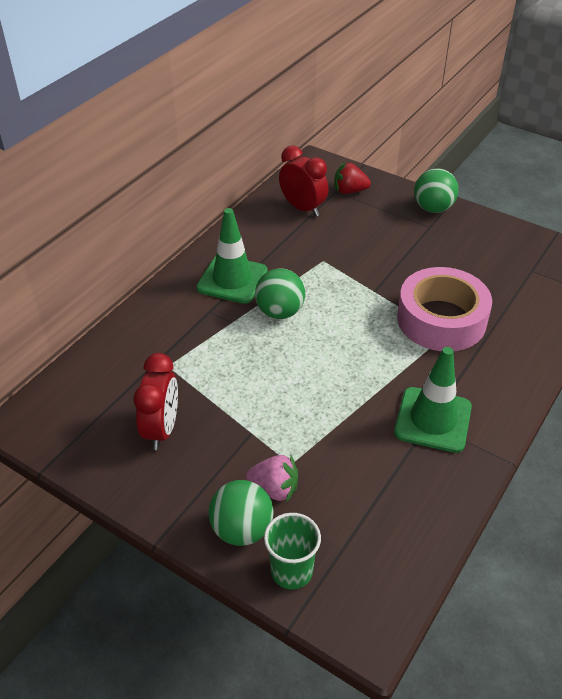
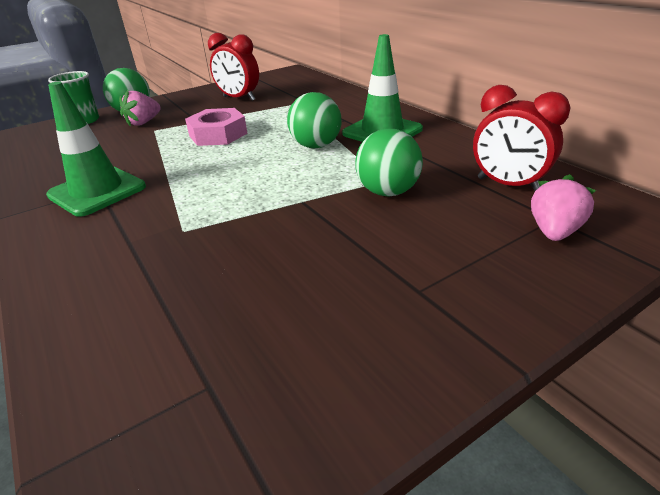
camera: 115 degrees right, 10 degrees down
(282, 394) = (218, 134): none -> pink nut
(302, 208) = (508, 185): red clock -> red clock turned 60 degrees clockwise
(349, 191) = (554, 231): red strawberry -> pink strawberry
(433, 208) = (478, 314): green ball -> green ball (388, 192)
(441, 319) = (207, 235): pink tape -> none

